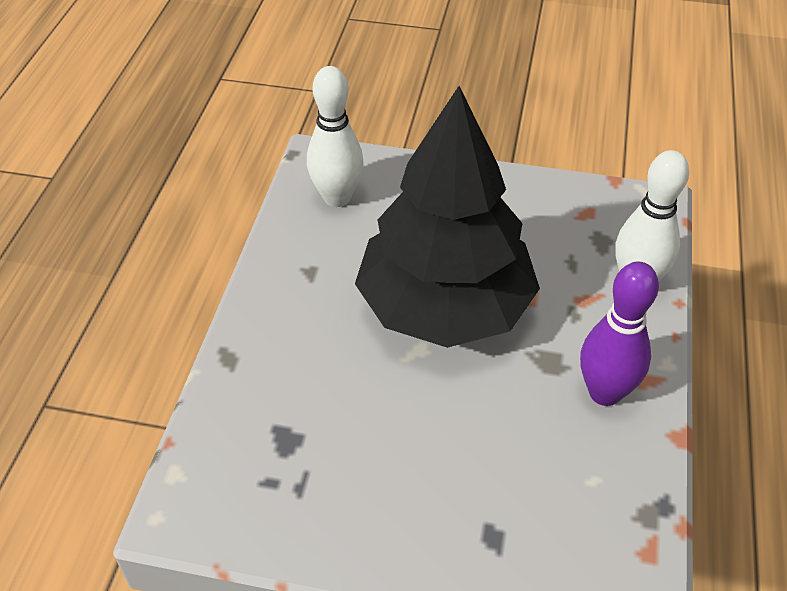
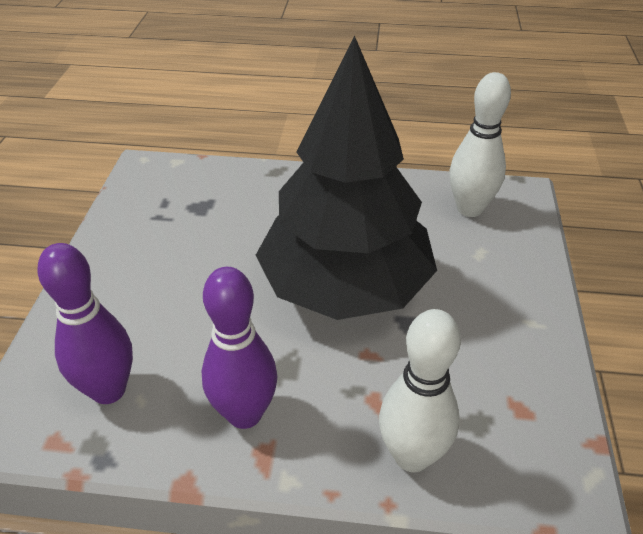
camera: 85 degrees right, 5 degrees down
(584, 510) = (108, 390): none -> purple bowling pin

